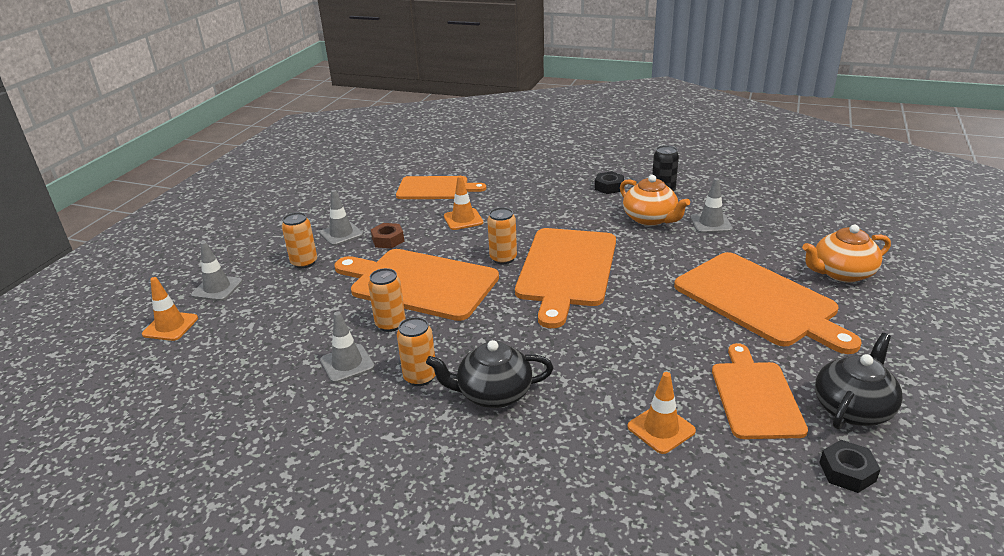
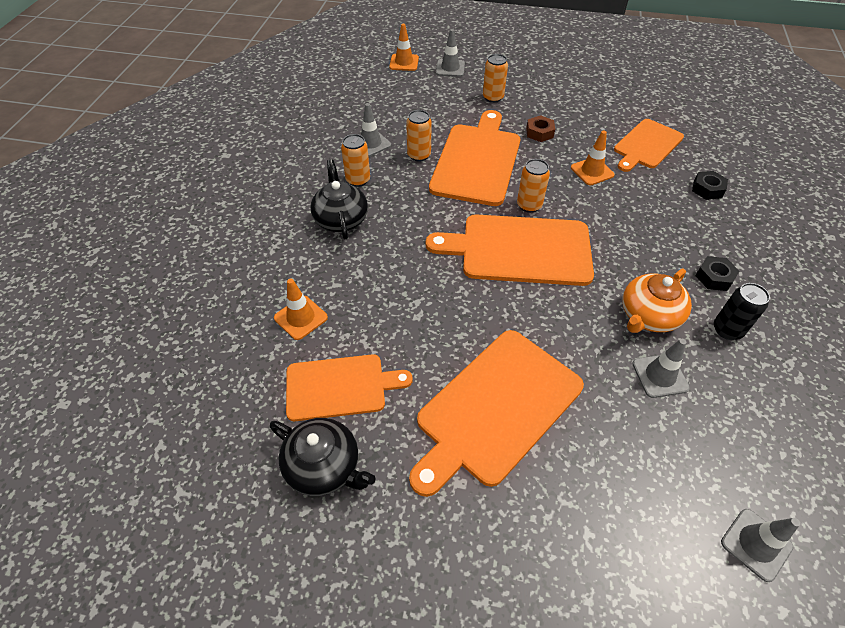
camera: 80 degrees right, 20 degrees up
(341, 234) = (541, 106): grey traffic cone -> grey traffic cone (756, 544)
(435, 188) = (646, 145): orange cutting board -> orange cutting board turned 45 degrees clockwise
(841, 273) = (577, 510): orange teapot -> none
(847, 471) = (245, 444): black nut -> black nut (707, 189)

